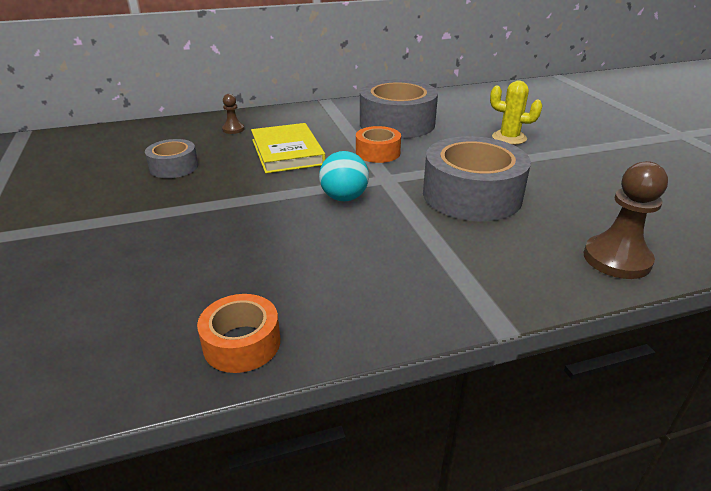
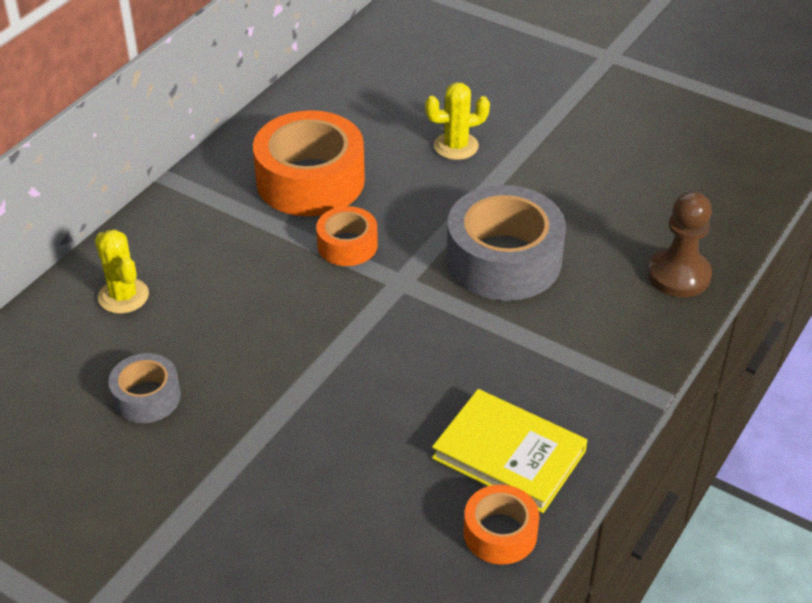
camera: 40 degrees left, 10 degrees up
(233, 129) = (123, 296): brown pawn -> yellow cactus
(287, 152) = (245, 299): yellow book -> yellow book (509, 455)
(344, 198) = (392, 333): turquoise ball -> none
(397, 123) = (310, 180): grey tape -> orange tape

